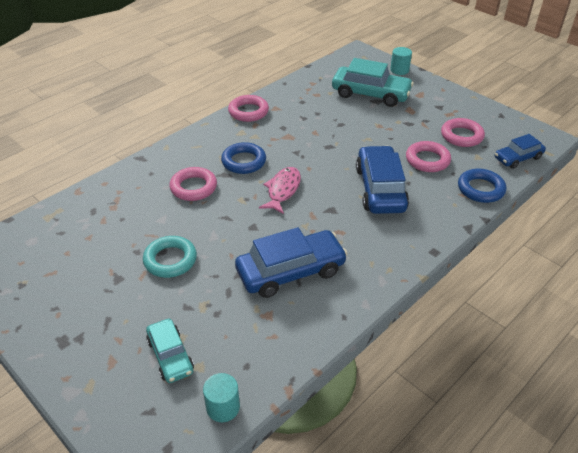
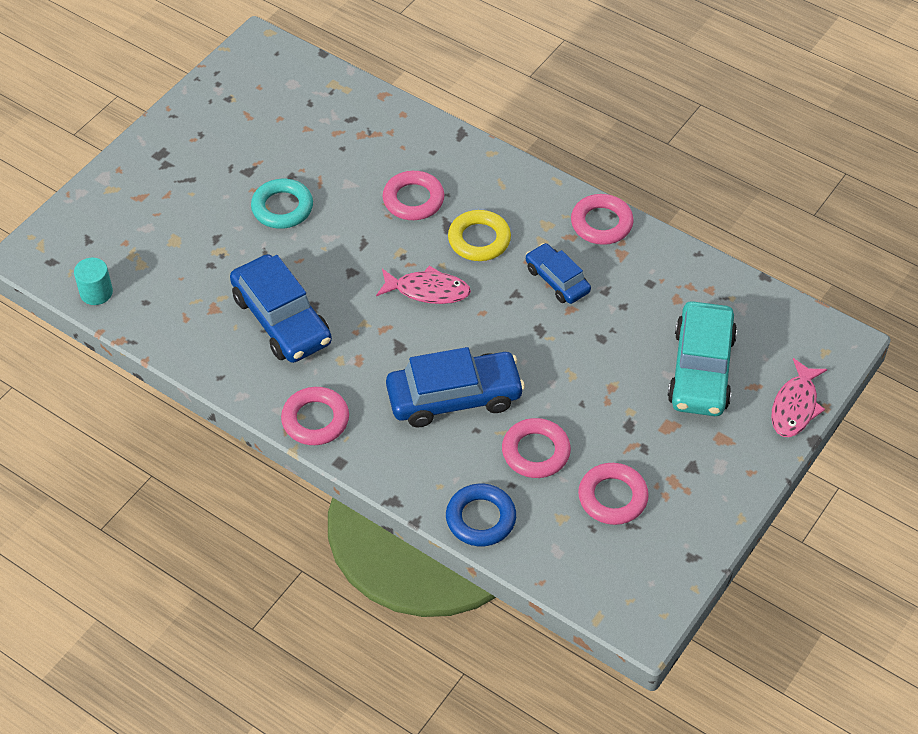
camera: 80 degrees right, 10 degrees up
(170, 356) = (151, 239): turquoise car -> none
(243, 161) = (479, 240): blue ring -> yellow ring
(394, 261) = (315, 420): none -> pink ring
(399, 70) = (795, 406): turquoise cylinder -> pink fish
(518, 158) = (571, 572): blue car -> blue car (557, 280)

